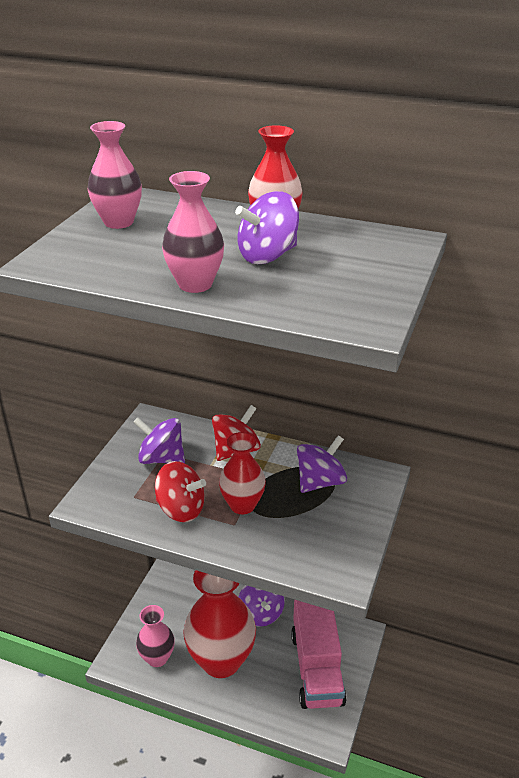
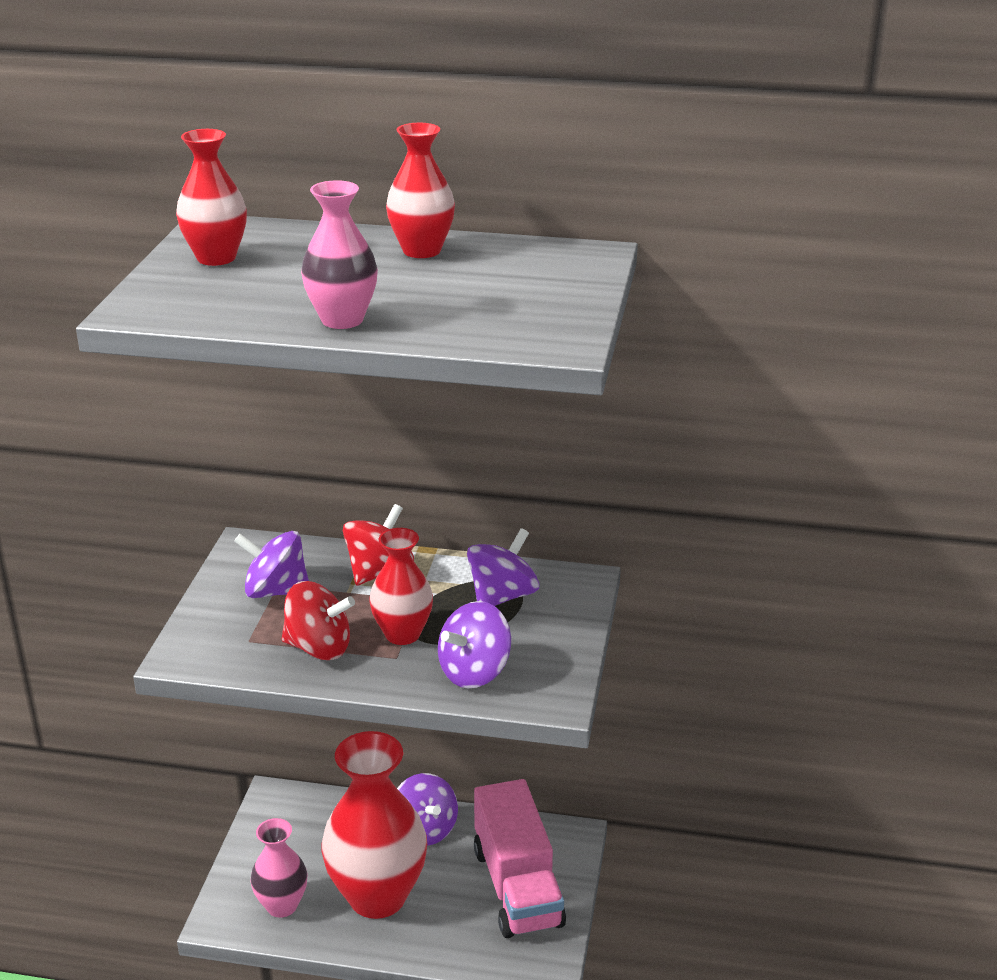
camera: 10 degrees left, 5 degrees down
(118, 222) = (216, 258): pink vase -> red vase
(267, 256) = (422, 282): purple spinning top -> purple spinning top (474, 672)

